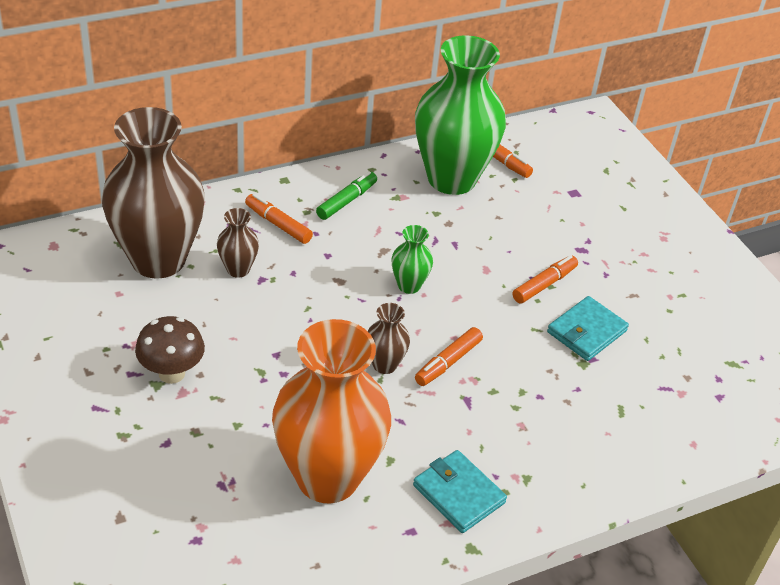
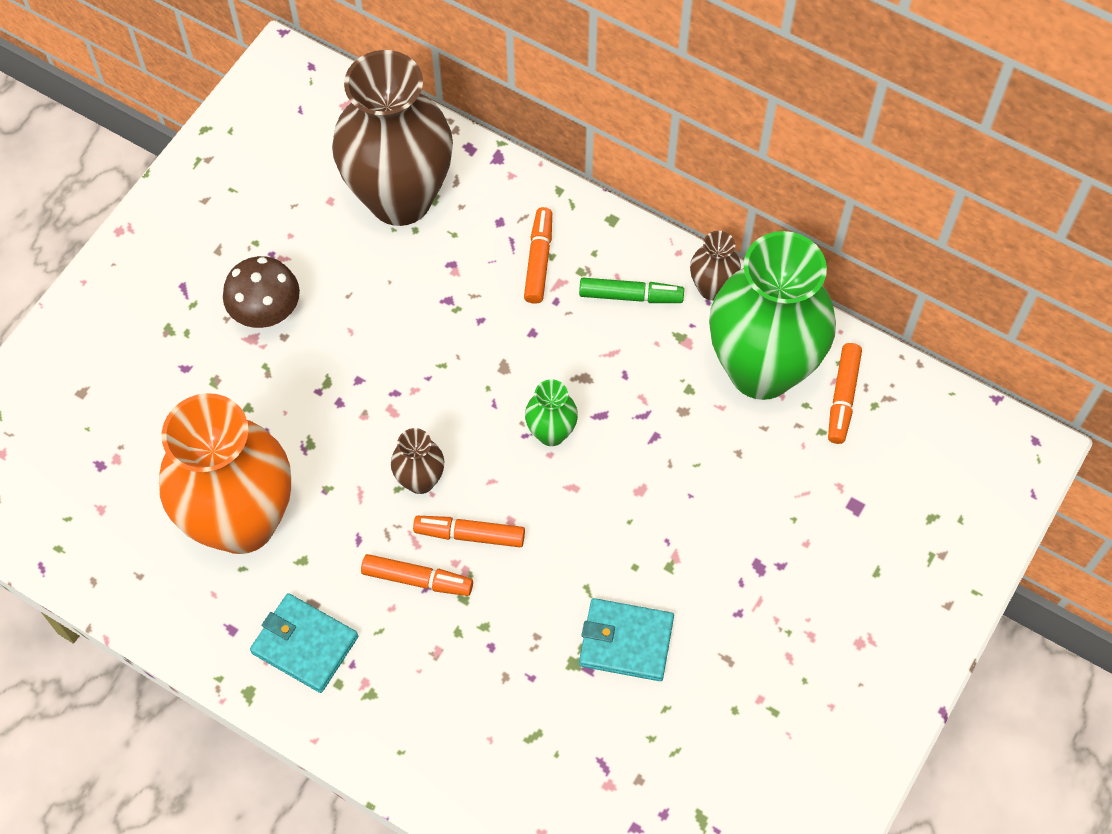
camera: 60 degrees right, 20 degrees up
(238, 269) = (444, 271): brown vase -> brown vase (712, 288)
(459, 494) = (305, 644): turquoise wallet -> turquoise wallet turned 75 degrees counterclockwise
(544, 284) = (665, 560): orange marker -> orange marker (417, 579)

